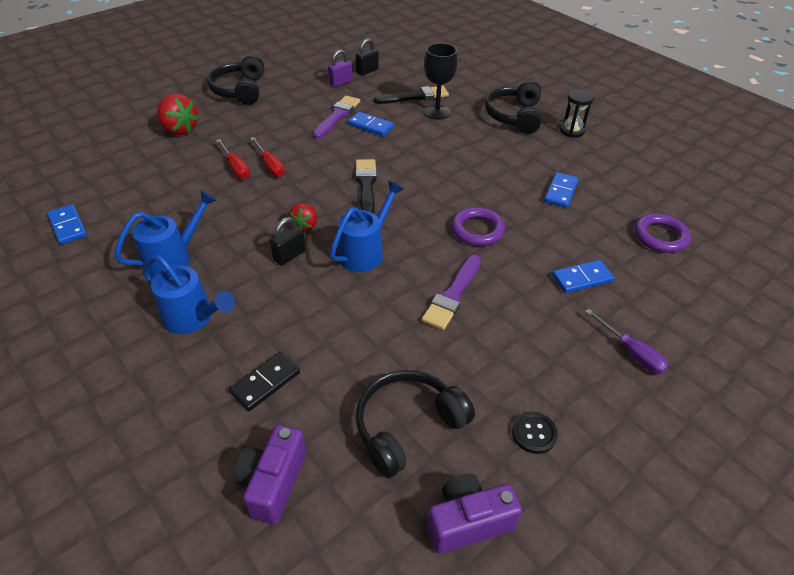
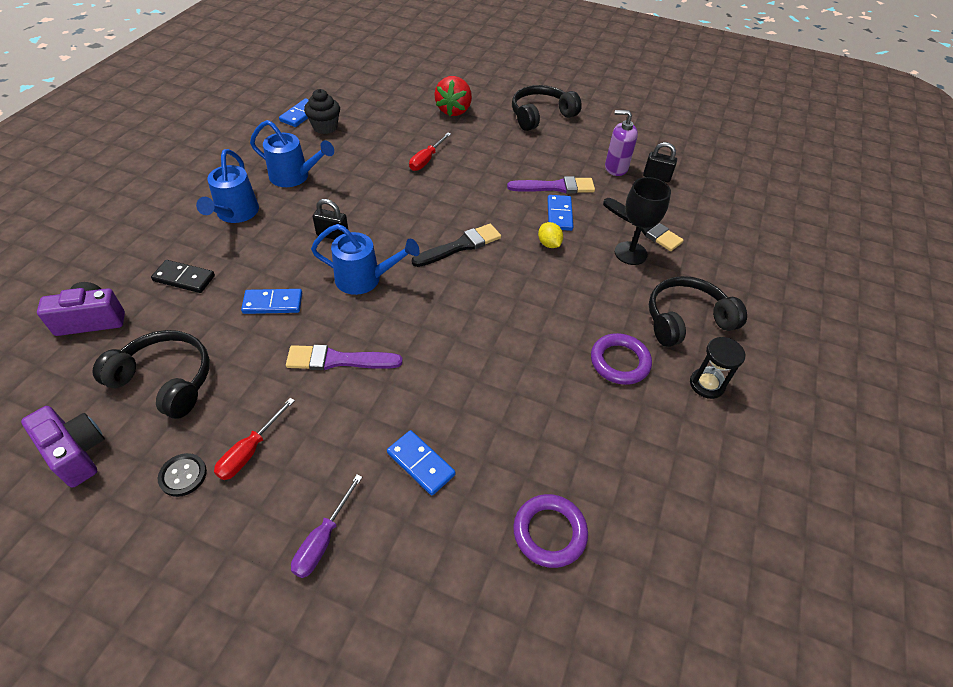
camera: 60 degrees right, 5 degrees up
(111, 215) = (325, 127): none -> black cupcake
(270, 165) = (444, 177): red screwdriver -> red screwdriver (250, 451)
(305, 225) = (377, 229): red strawberry -> none
(340, 83) = (616, 168): purple padlock -> purple soap dispenser
(399, 142) = (549, 244): none -> yellow lemon
(477, 230) = (446, 349): purple ring -> purple ring (619, 362)
(560, 192) = (566, 405): blue domino -> blue domino (273, 303)

